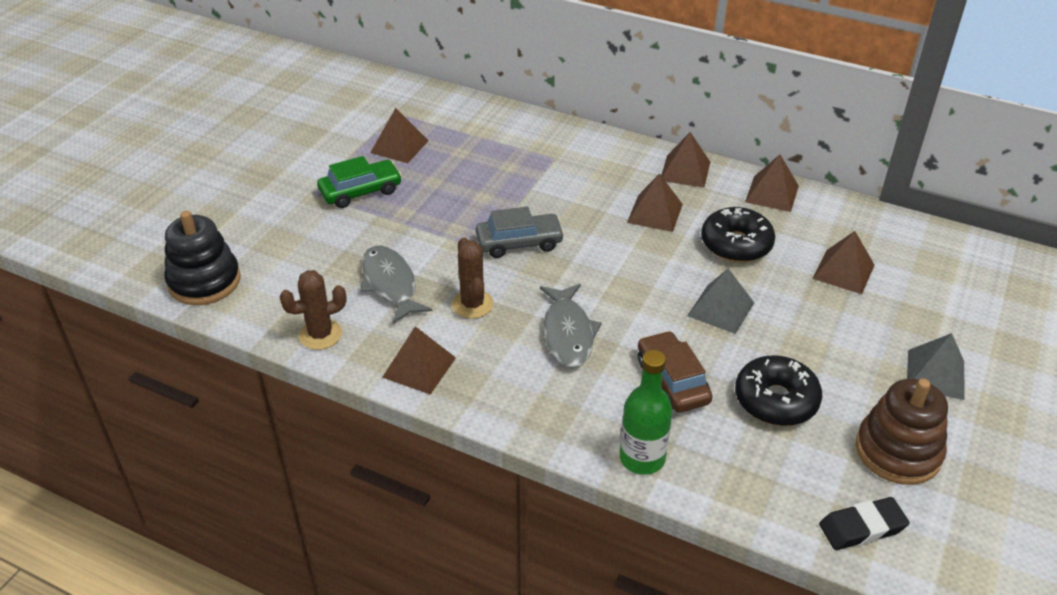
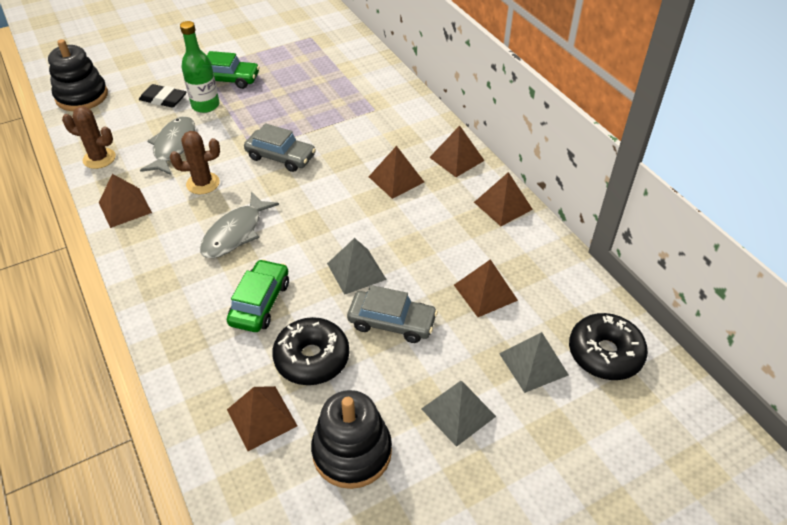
camera: 35 degrees right, 5 degrees up
(399, 146) = (286, 60): brown pyramid -> brown pyramid (261, 417)
(472, 304) = (203, 183): brown cactus -> brown cactus turned 60 degrees clockwise
(642, 458) = (175, 343): green bottle -> green bottle (205, 105)
(672, 381) = (260, 303): brown car -> green car
(736, 244) = (427, 230): black donut -> black donut (605, 354)
(802, 335) = (392, 322): none -> grey car
(862, 527) = (254, 489): black eraser -> black eraser (163, 99)
(898, 451) = (352, 452): brown stacking toy -> black stacking toy
(943, 307) = (533, 364): none -> grey pyramid

